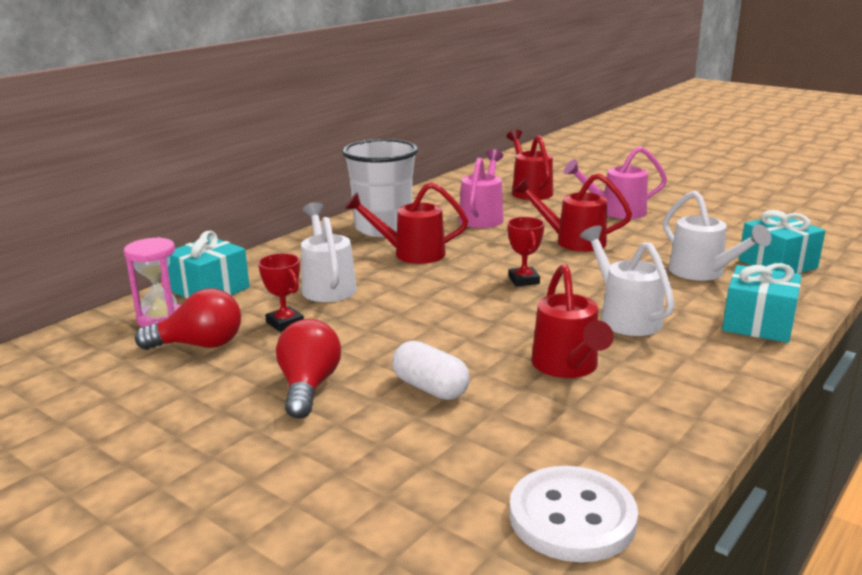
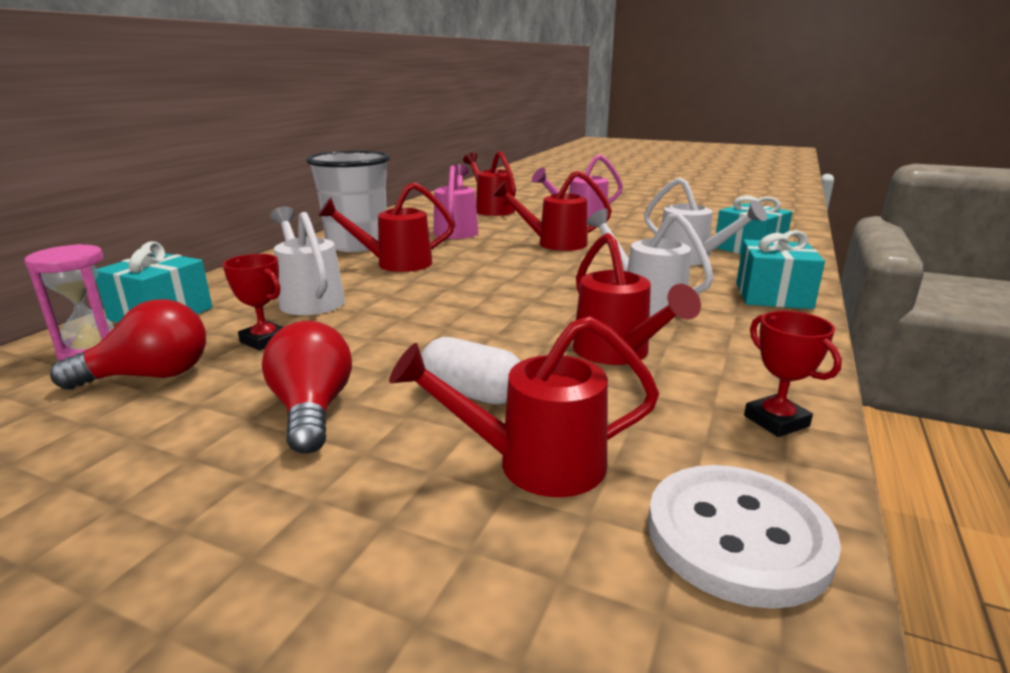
camera: 15 degrees left, 0 degrees up
(455, 448) = (535, 464): none -> red watering can
(523, 280) = (524, 278): red trophy -> red trophy (776, 421)

